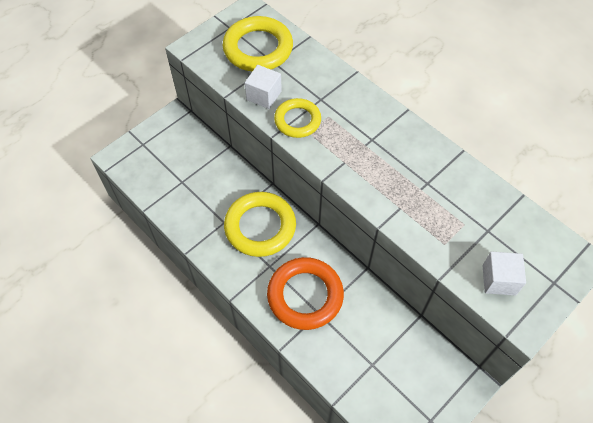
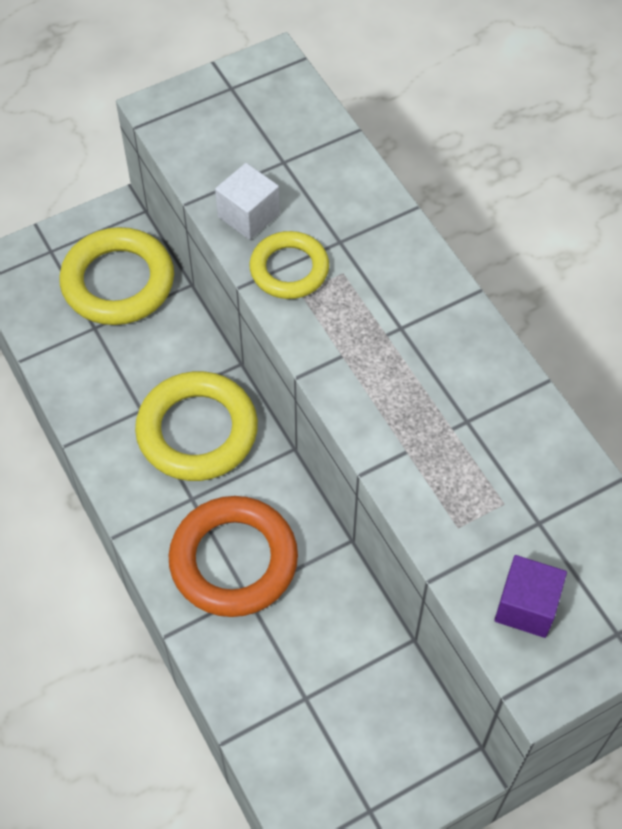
camera: 15 degrees right, 0 degrees up
(258, 48) = (266, 133): yellow ring -> yellow ring (118, 282)
(499, 280) = (526, 606): white cube -> purple cube

